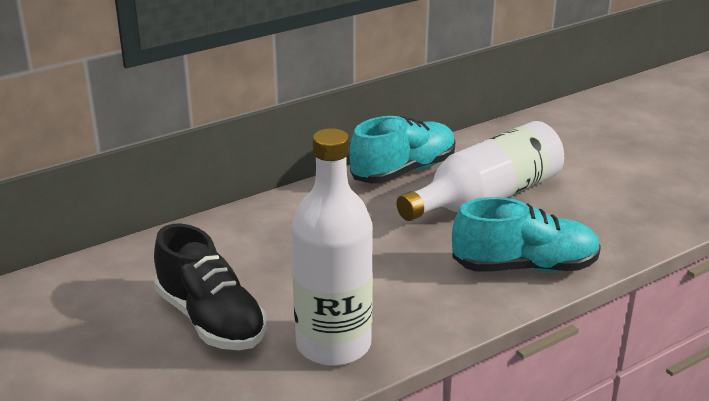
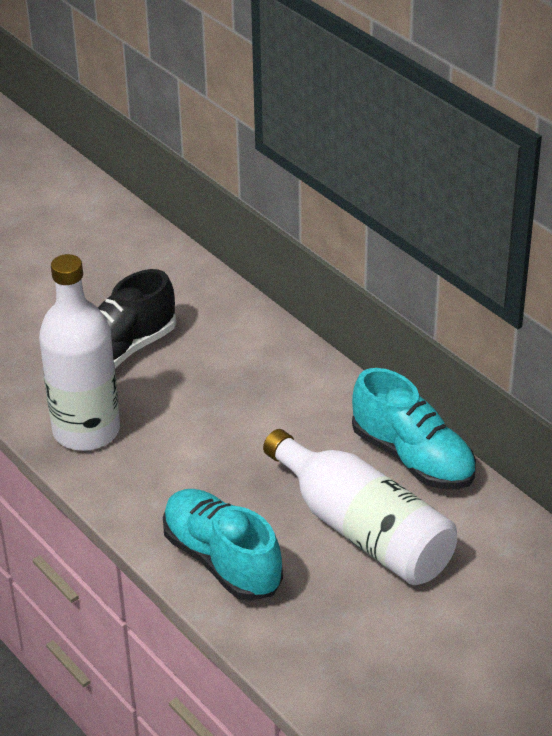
camera: 85 degrees right, 10 degrees up
(524, 267) = (222, 560): turquoise shoe -> turquoise shoe turned 150 degrees clockwise

